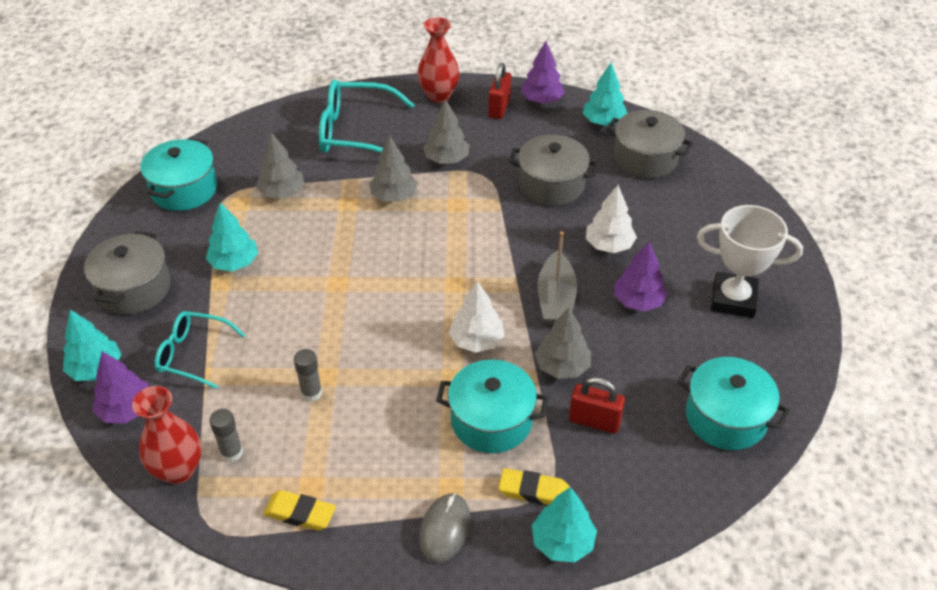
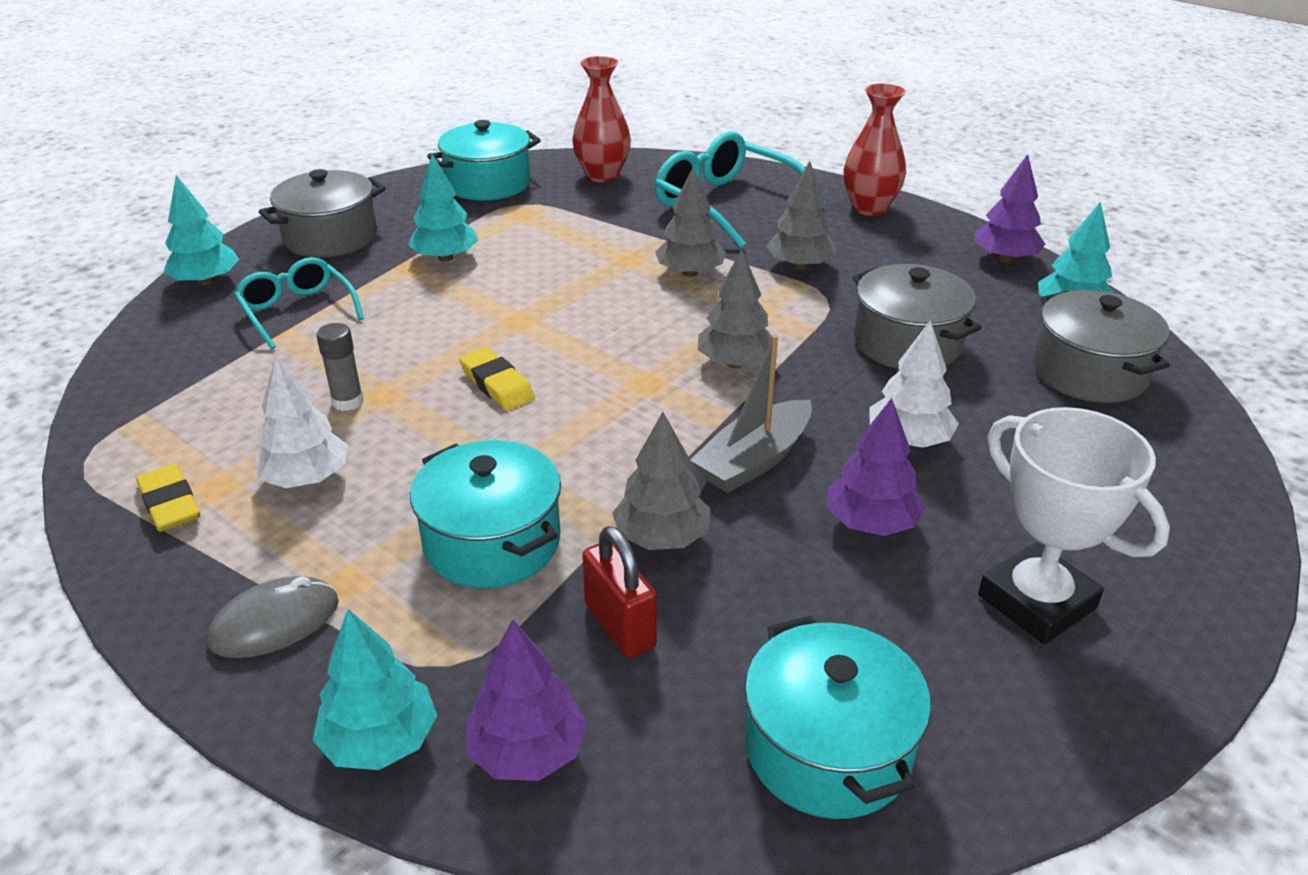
camera: 40 degrees right, 10 degrees down
(126, 410) = (178, 325): purple tree -> purple tree (527, 751)
(178, 470) = (137, 397): red vase -> red vase (602, 175)
(231, 453) = (200, 410): grey glue stick -> none
(282, 193) = (575, 222): grey tree -> grey tree (735, 363)
(476, 341) = (592, 451): white tree -> white tree (306, 478)
(499, 108) = (934, 245): red padlock -> none
(534, 491) = (431, 654): yellow eraser -> yellow eraser (497, 385)

